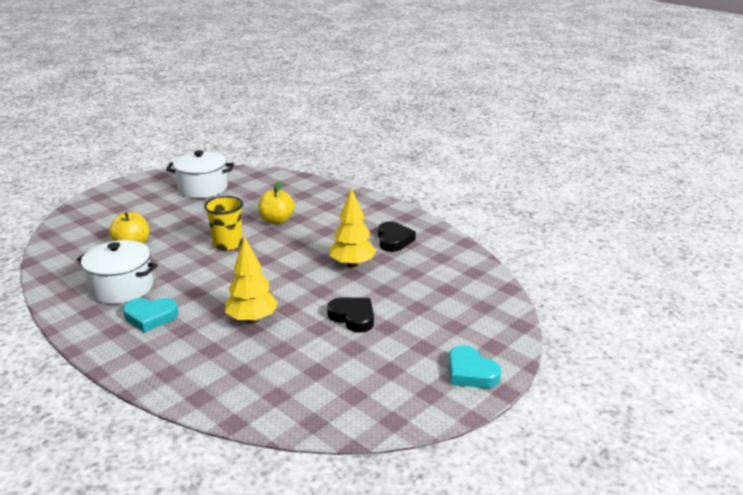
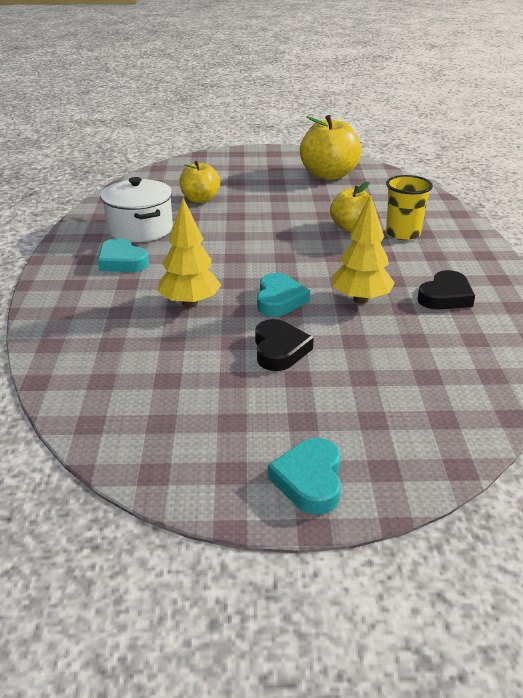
camera: 45 degrees right, 5 degrees up
(203, 188) = (329, 175): white pot -> yellow apple
(227, 244) = (274, 230): yellow cup -> yellow cup (403, 234)
(305, 288) = (279, 300): none -> turquoise heart

